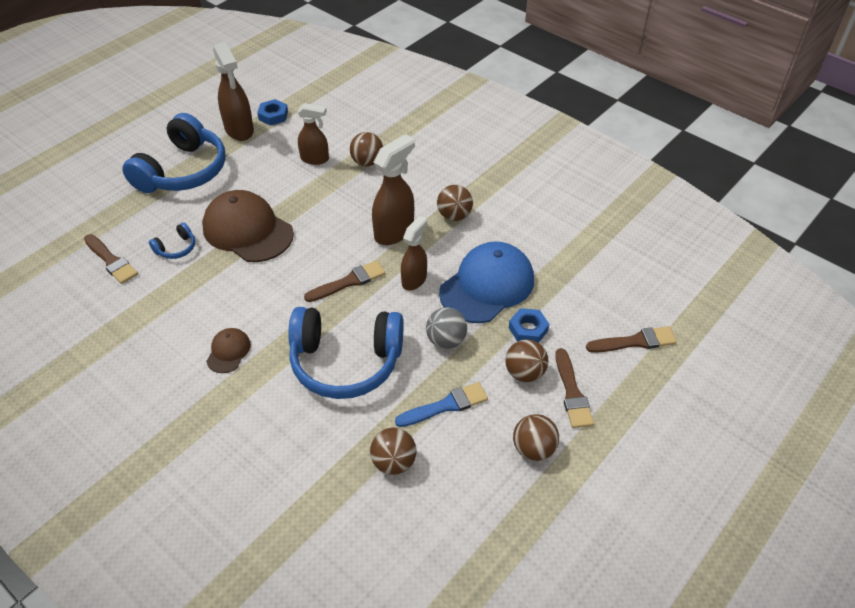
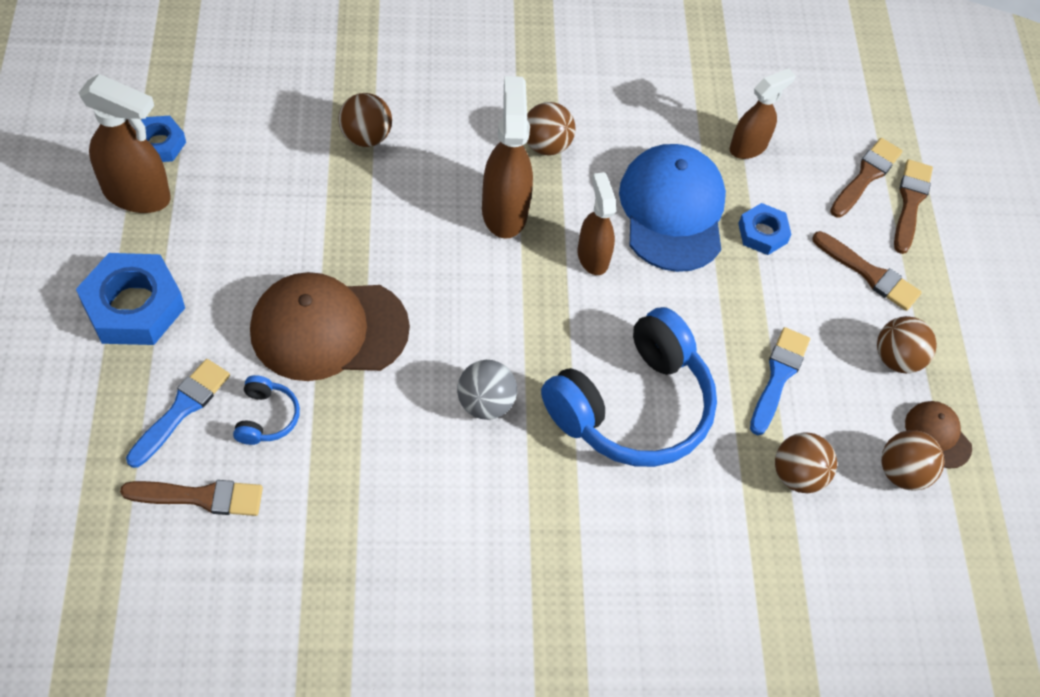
camera: 50 degrees left, 10 degrees up
(149, 222) = (181, 409): none -> blue brush
(183, 171) = (134, 306): blue headphones -> blue nut
(228, 351) = (495, 495): brown cap -> brown cap (937, 435)
(315, 159) = (294, 174): brown spray bottle -> brown spray bottle (748, 147)
(349, 282) = (526, 310): brown brush -> brown brush (910, 202)
(446, 340) = (701, 304): grey ball -> grey ball (485, 403)
(524, 373) = (809, 284): brown ball -> brown ball (902, 472)

